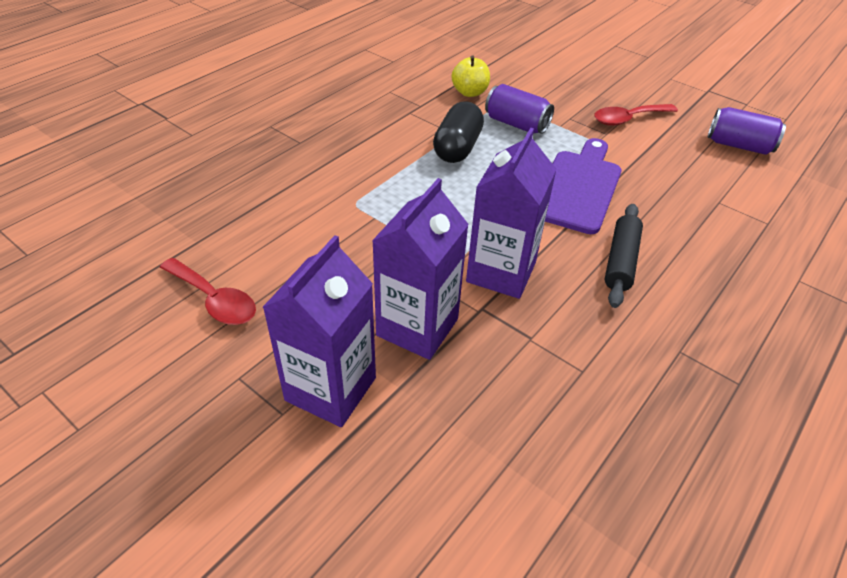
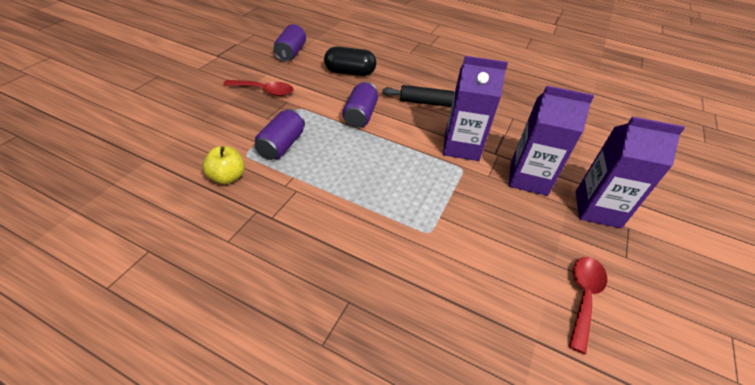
camera: 105 degrees left, 0 degrees up
(457, 148) = (327, 177): black capsule -> black capsule (350, 72)
(578, 188) = (360, 115): purple cutting board -> purple can
(628, 119) = (264, 91): red spoon -> red spoon turned 45 degrees counterclockwise

